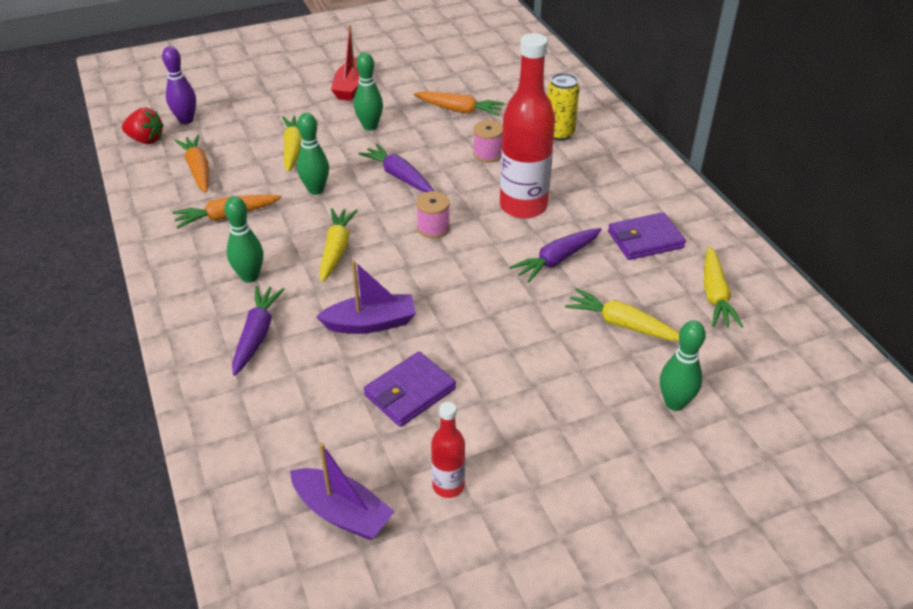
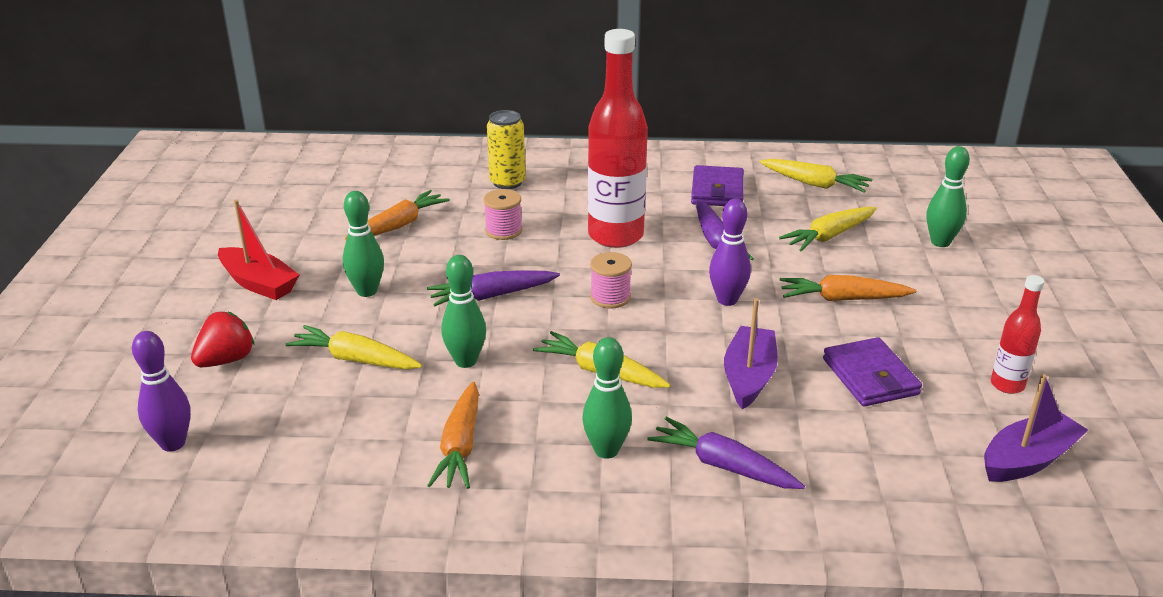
camera: 65 degrees left, 10 degrees down
(146, 140) = (183, 495): red strawberry -> red strawberry (226, 360)
(198, 169) = (321, 454): orange carrot -> orange carrot (842, 299)
(470, 287) = (727, 300): none -> purple bowling pin

